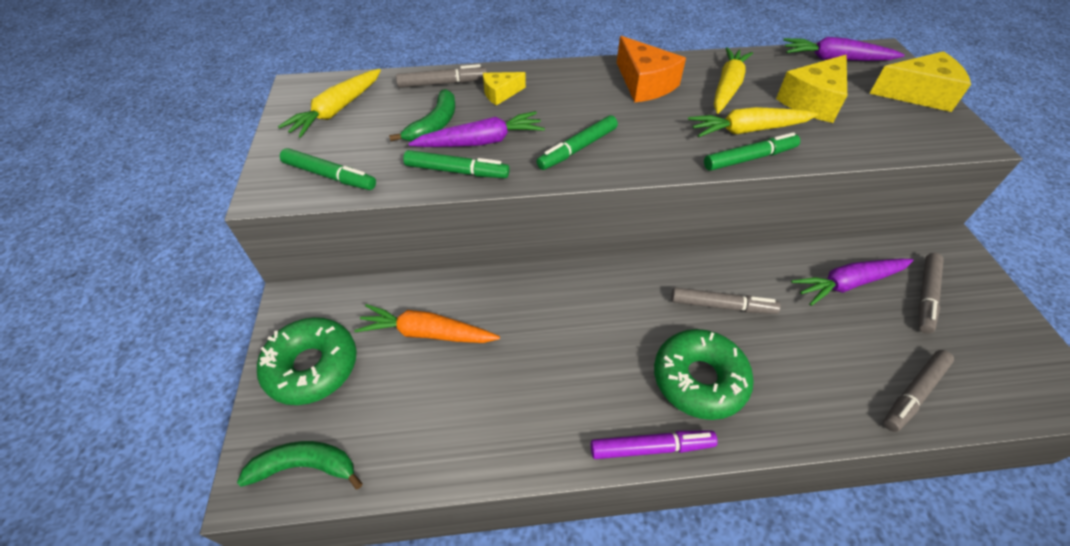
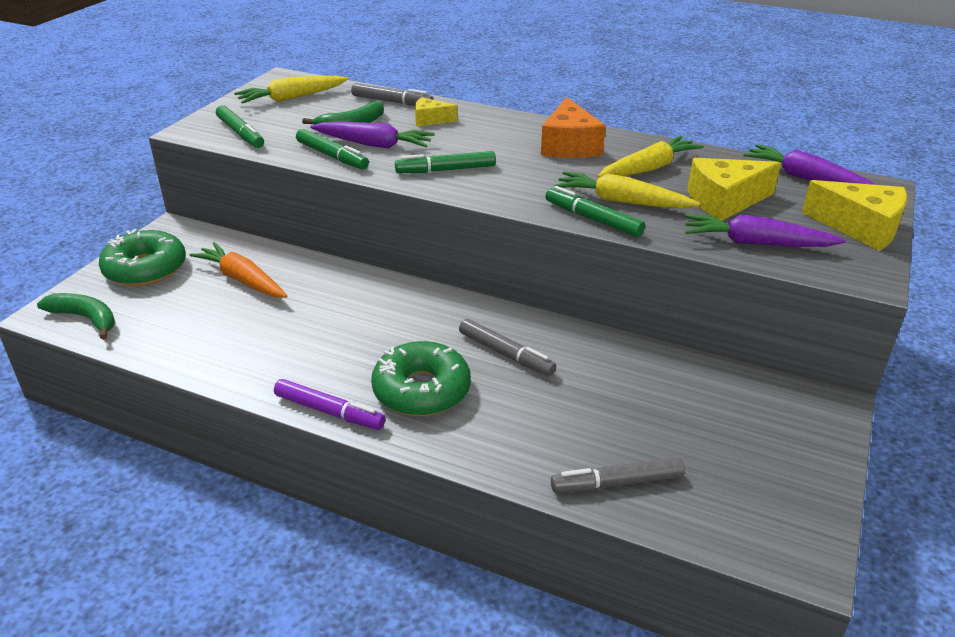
camera: 30 degrees right, 15 degrees down
(749, 158) = (593, 219): green marker -> green marker turned 150 degrees counterclockwise
(848, 284) = (658, 387): purple carrot -> purple carrot (756, 243)
(925, 296) = (734, 427): grey marker -> none

